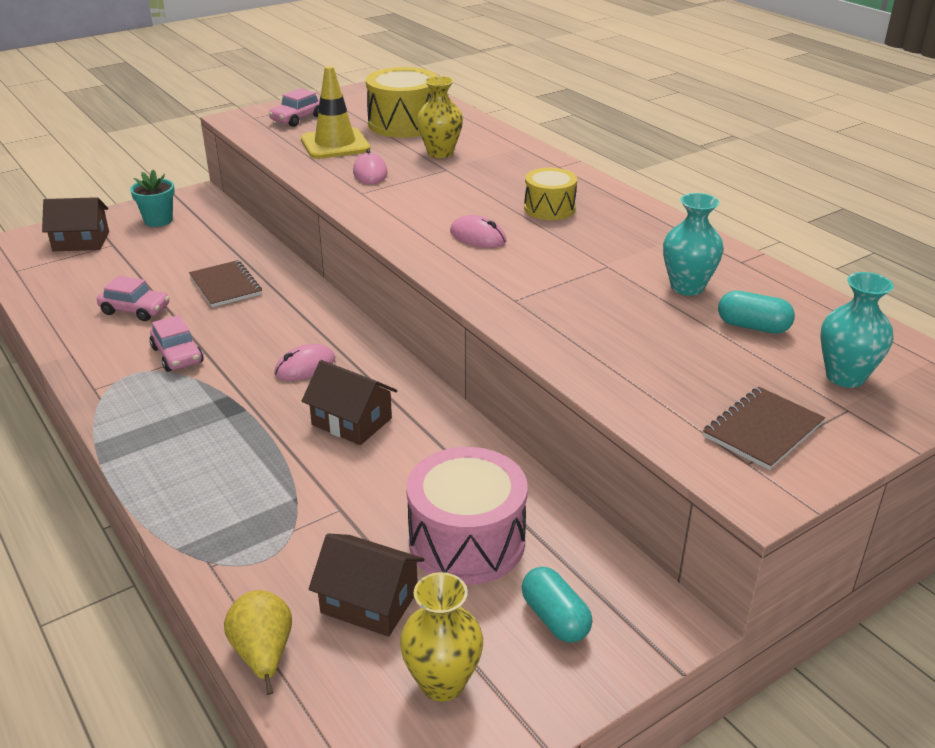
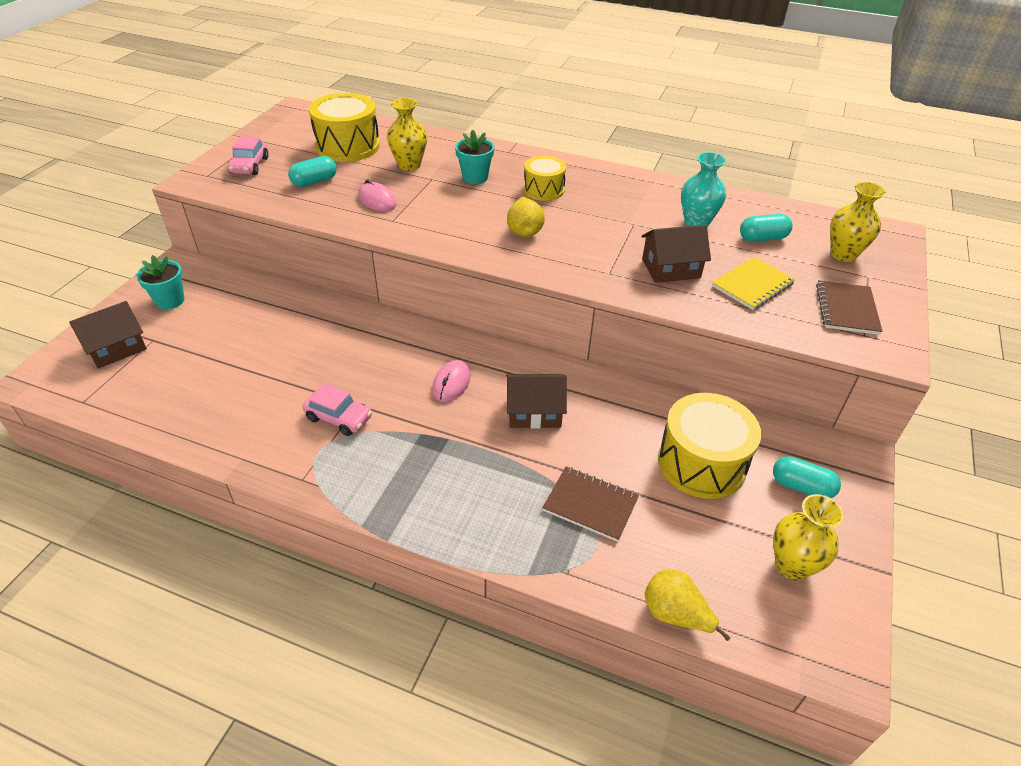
camera: 35 degrees left, 10 degrees up
(135, 310) = (252, 393): pink car -> none
(225, 286) = (306, 340): brown notebook -> brown notebook (590, 505)
(335, 144) = (314, 181): yellow traffic cone -> turquoise capsule
(369, 602) = (694, 538): brown house -> brown house (671, 268)
(467, 541) = (701, 463): pink drum -> yellow drum
(478, 237) = (524, 230): pink mouse -> yellow pear
(491, 179) = (475, 177): none -> turquoise flower pot
(670, 365) = (752, 285): none -> yellow notebook
(845, 377) = (843, 254): turquoise vase -> yellow vase

